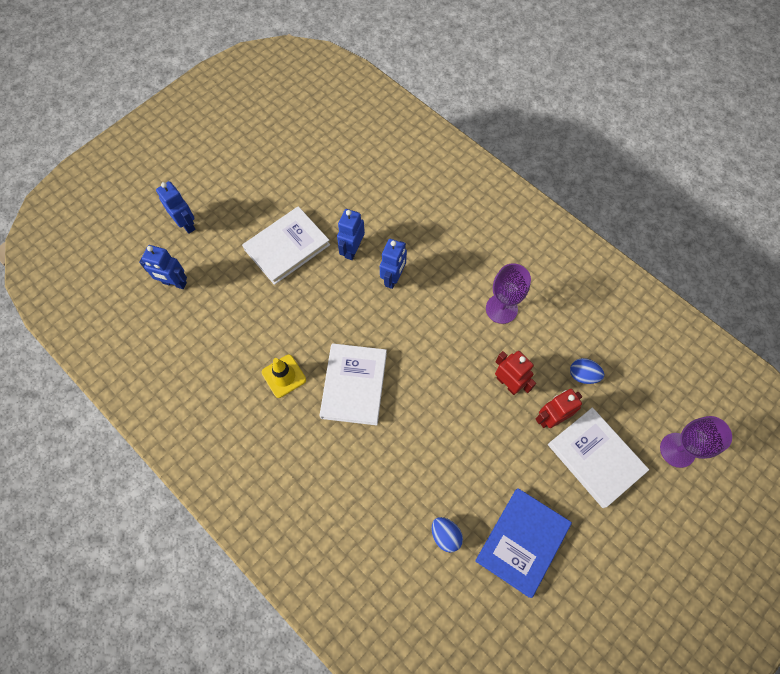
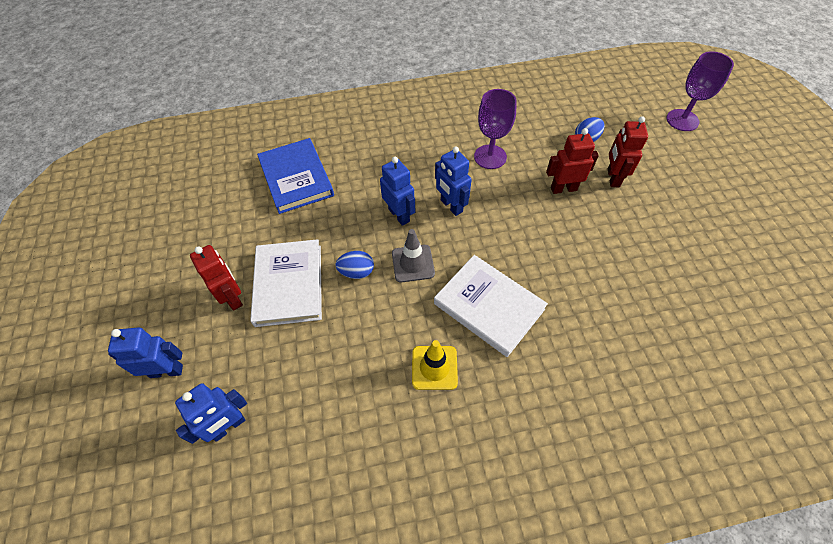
camera: 55 degrees left, 10 degrees down
(256, 221) = (233, 297): none -> red robot
(352, 250) = (342, 231): blue robot -> blue robot (451, 206)
(356, 313) = (413, 263): none -> grey traffic cone
(445, 535) = (690, 312): blue egg -> blue egg (357, 272)
(522, 542) = (721, 257): blue book -> blue book (296, 178)
(595, 458) = (664, 169): white book -> none

